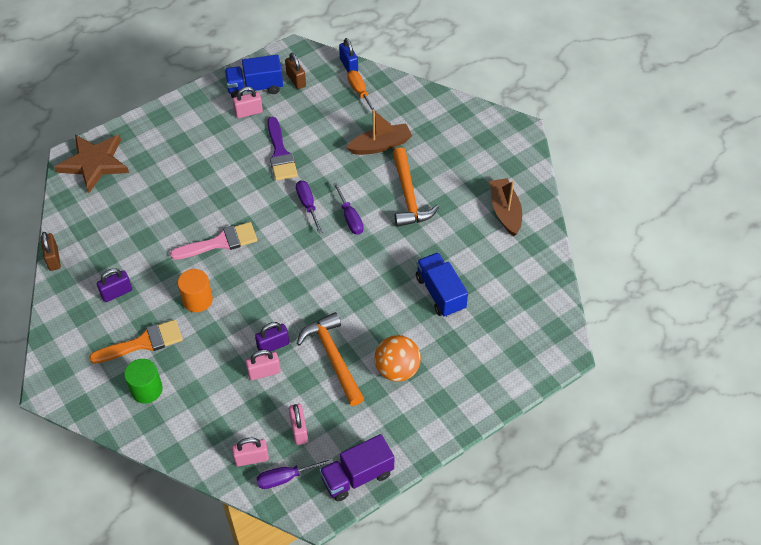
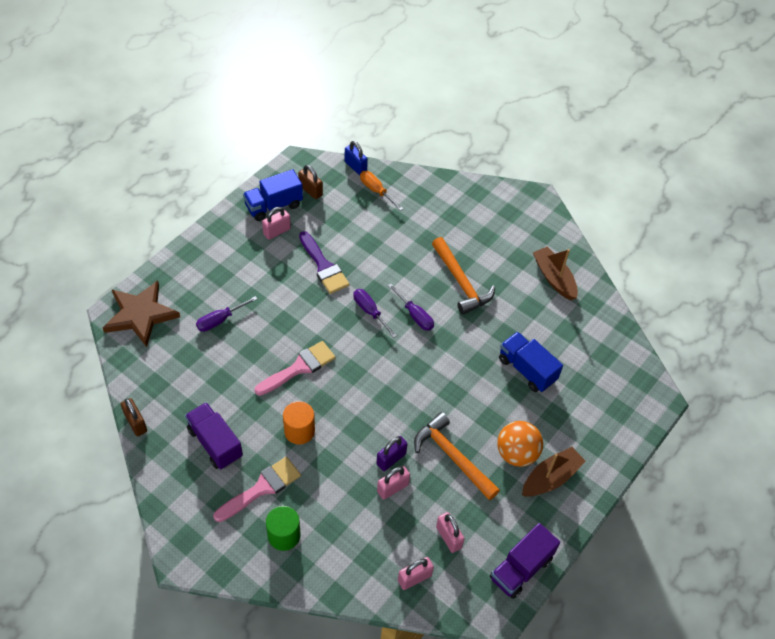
camera: 20 degrees left, 0 degrees up
(117, 293) = (215, 443): purple padlock -> purple truck
(143, 343) = (262, 488): orange brush -> pink brush
(285, 478) = (454, 589): purple screwdriver -> purple screwdriver (219, 320)
(380, 145) = (416, 238): brown boat -> brown boat (551, 478)

